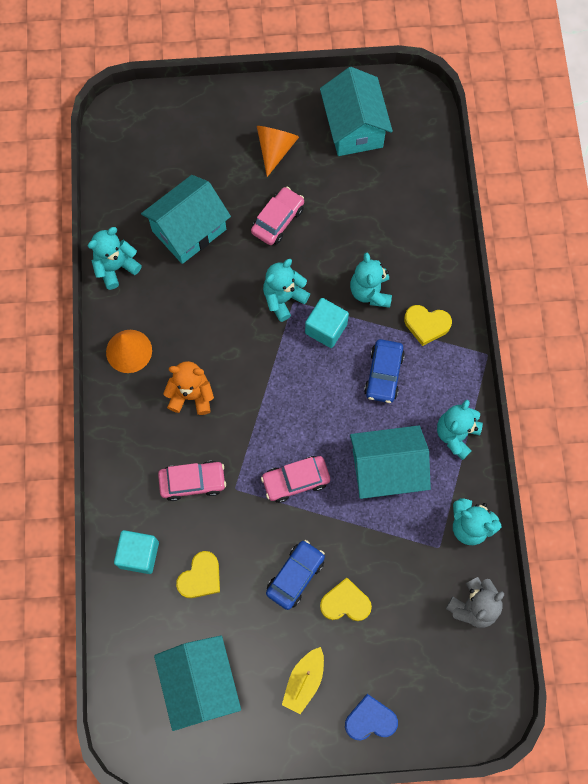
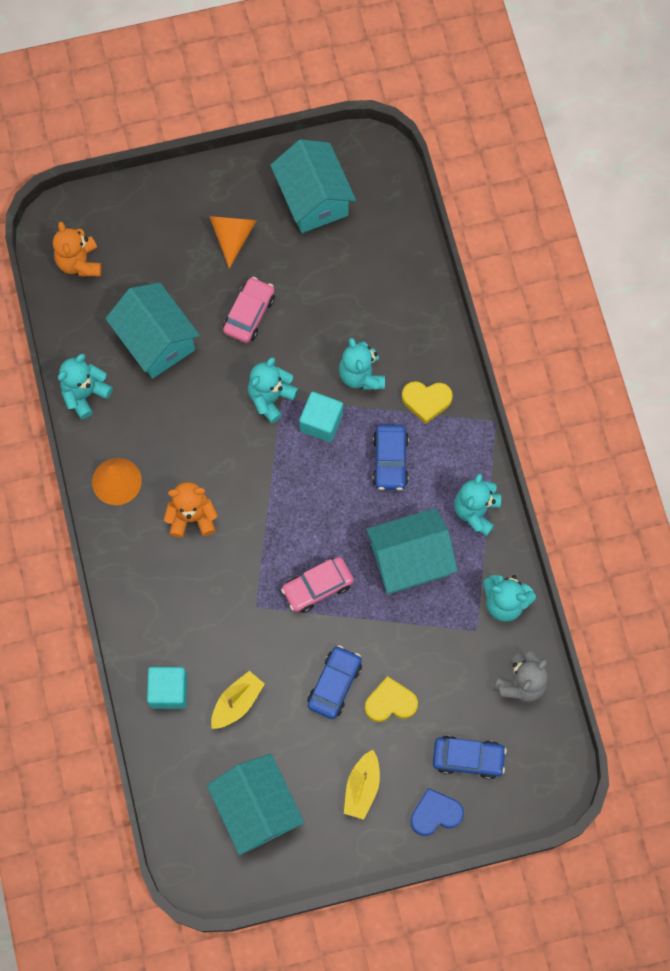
camera: 10 degrees left, 0 degrees up
(134, 151) = (79, 263): none -> orange teddy bear
(189, 230) = (156, 340): turquoise house -> turquoise house turned 75 degrees counterclockwise
(193, 482) = (210, 607): pink car -> none
(201, 577) = (237, 702): yellow heart -> yellow boat
(410, 670) = (468, 758): none -> blue car

